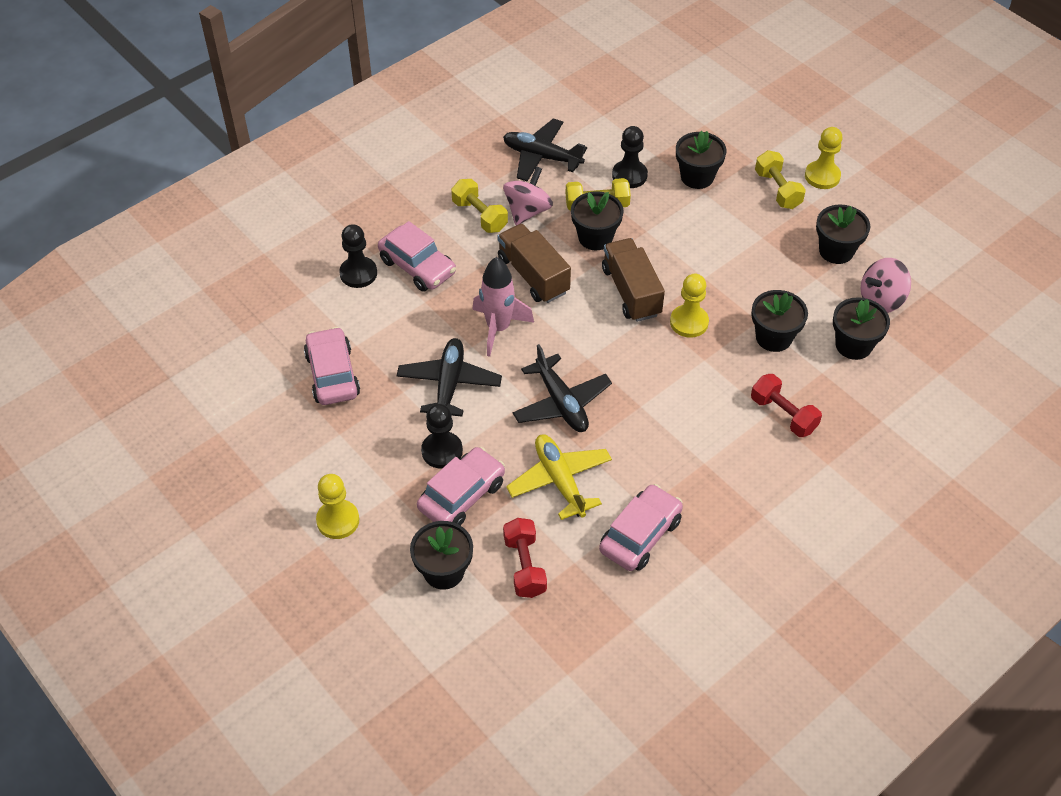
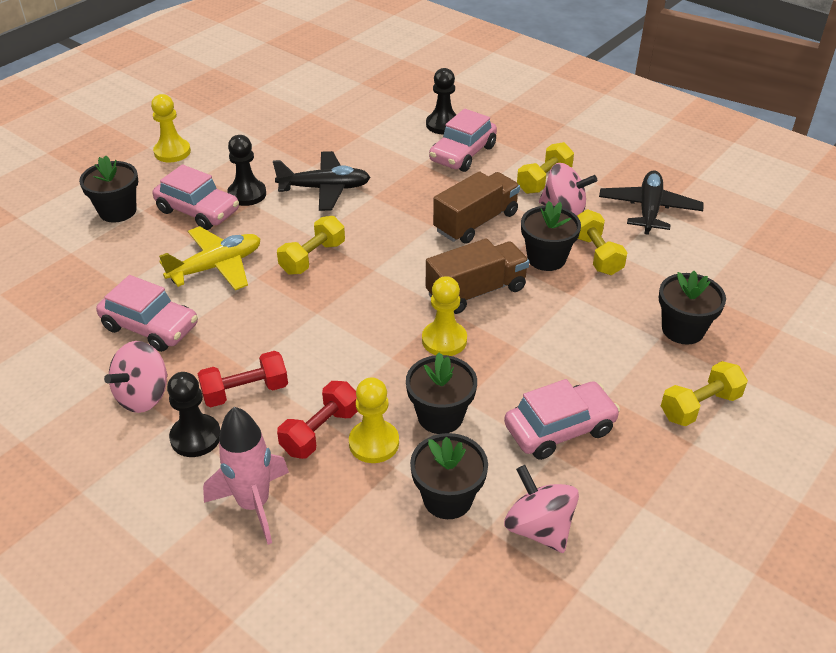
camera: 80 degrees right, 10 degrees down
(332, 374) = (324, 128): pink car -> pink car (559, 429)
(498, 328) = (399, 208): pink rocket -> pink rocket (254, 504)
(525, 566) = (119, 256): red dumbbell -> red dumbbell (245, 392)
(561, 403) = (313, 258): black plane -> yellow dumbbell
(629, 175) = (655, 274): black pawn -> black pawn (195, 437)
(731, 538) = (143, 396): none -> pink spinning top
(822, 176) = (751, 452): yellow pawn -> yellow pawn (374, 443)
(836, 251) = (613, 473): black flower pot -> none

